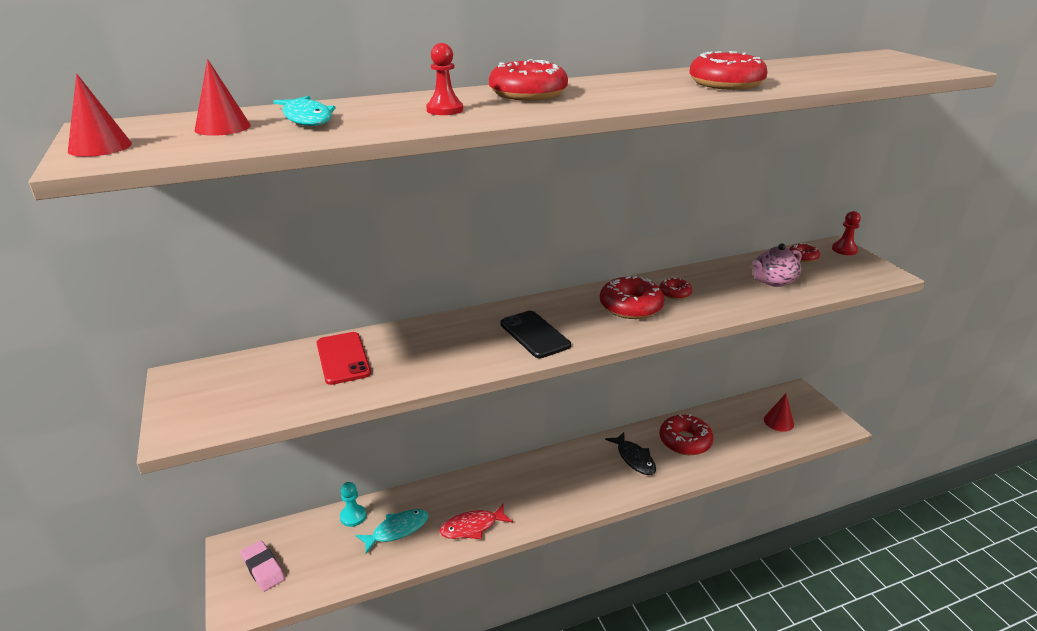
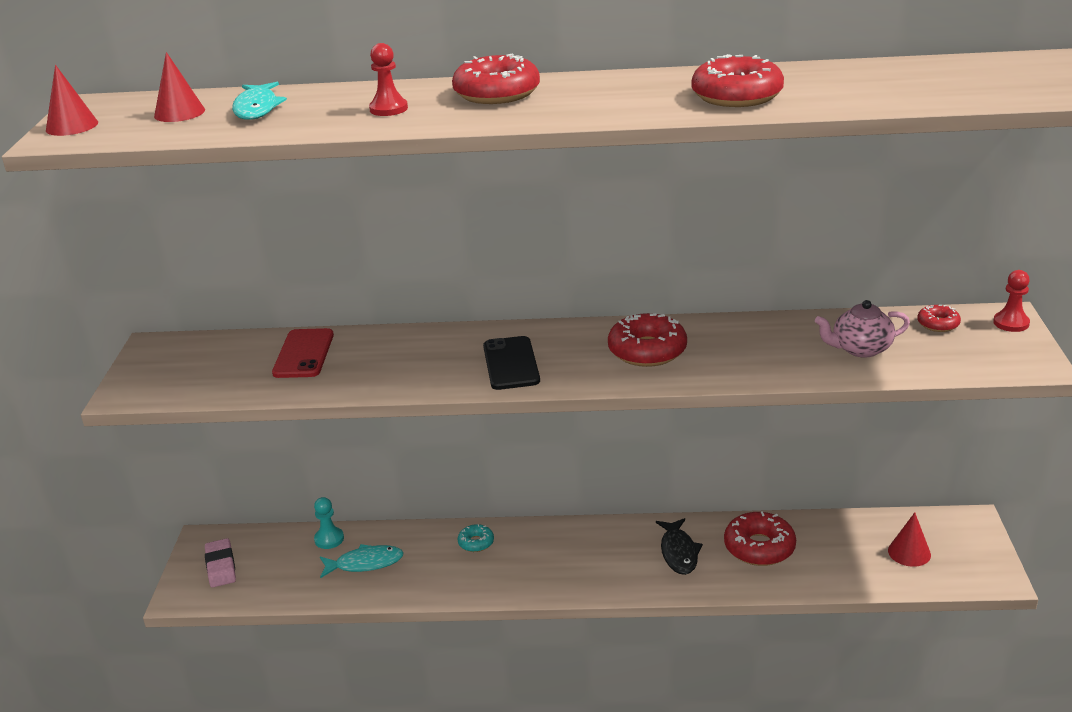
camera: 25 degrees right, 0 degrees up
(472, 527) = (444, 580): red fish -> none
(479, 488) = (476, 543): none -> turquoise donut
(675, 293) = (716, 344): red donut -> none

